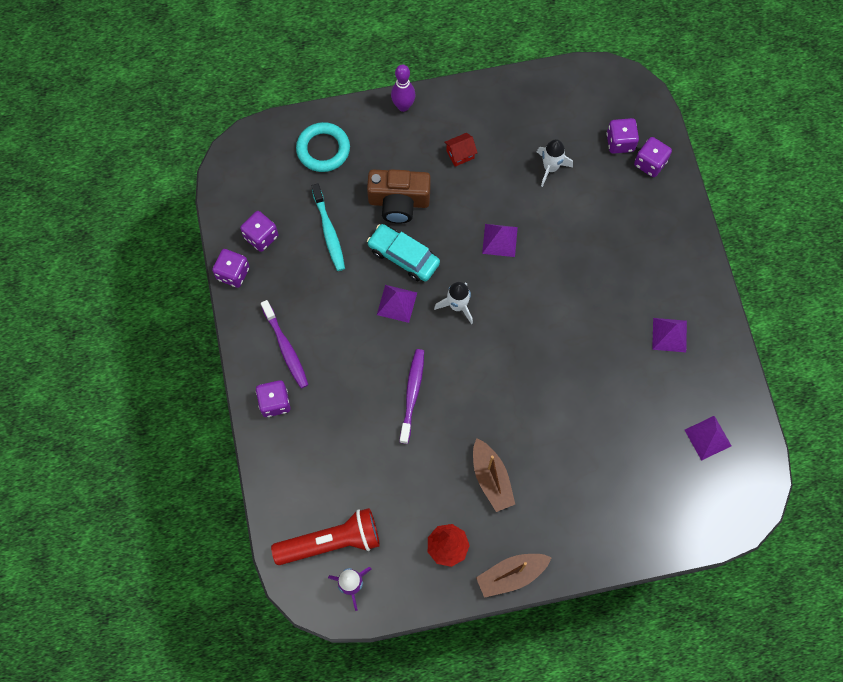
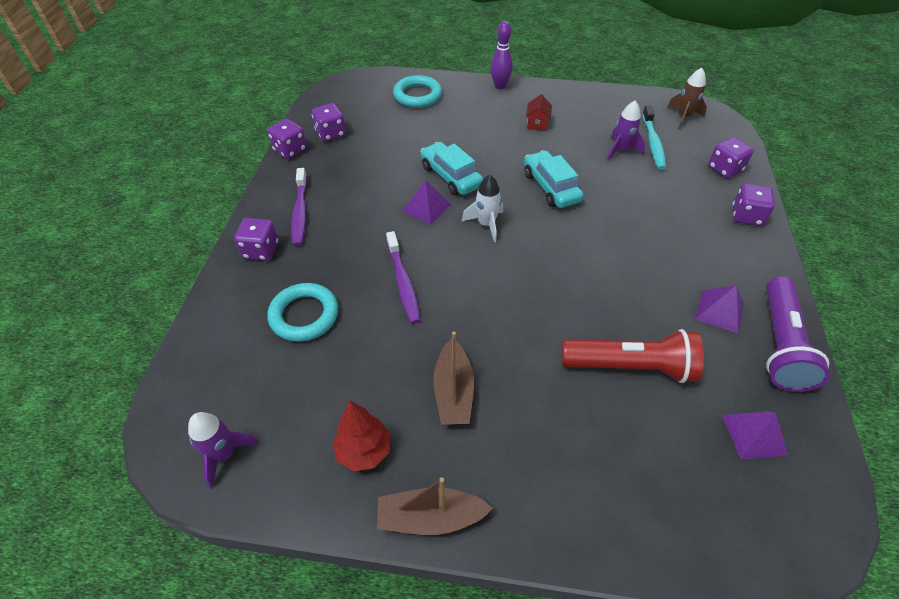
camera: 20 degrees right, 20 degrees down
(329, 232) = (391, 144): turquoise toothbrush -> turquoise toothbrush (653, 143)
(331, 542) = (232, 397): red flashlight -> red flashlight (630, 366)
(347, 453) = (304, 315): none -> turquoise ring
(399, 202) = (466, 140): brown camera -> none
(412, 394) = (403, 283): purple toothbrush -> purple toothbrush turned 135 degrees clockwise
(460, 154) = (537, 123): red house -> red house turned 75 degrees counterclockwise
(499, 240) = (551, 187): purple pyramid -> turquoise car
(550, 168) = (620, 150): white rocket -> purple rocket
(599, 97) = (683, 117): none -> brown rocket
(620, 142) = (696, 149): purple dice -> purple dice (746, 216)
(717, 352) = (780, 344): none -> purple flashlight

